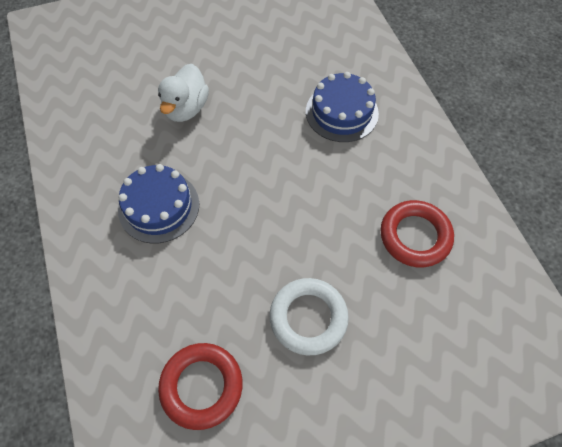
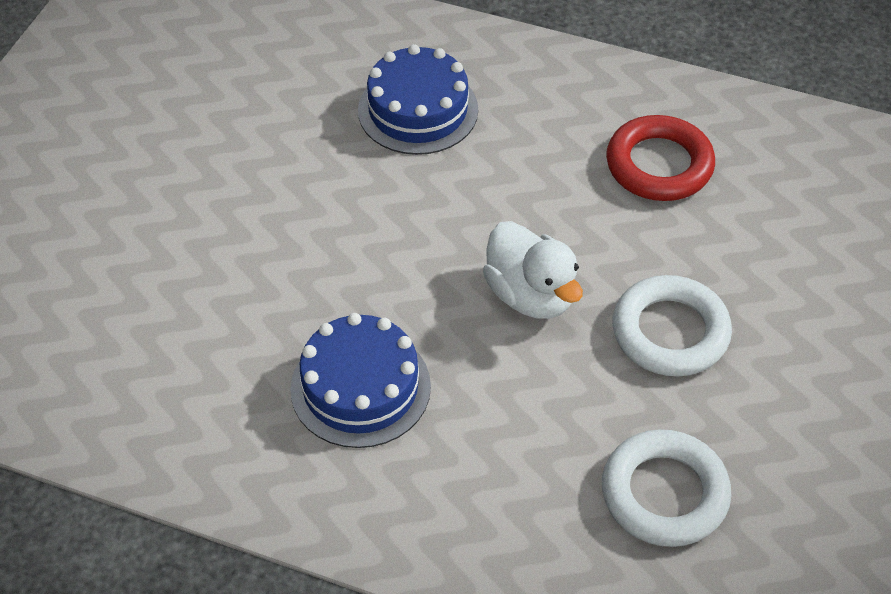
camera: 50 degrees left, 10 degrees down
(186, 108) = (228, 261): white duck -> white duck (530, 295)
(201, 386) = (664, 493): red ring -> white ring

